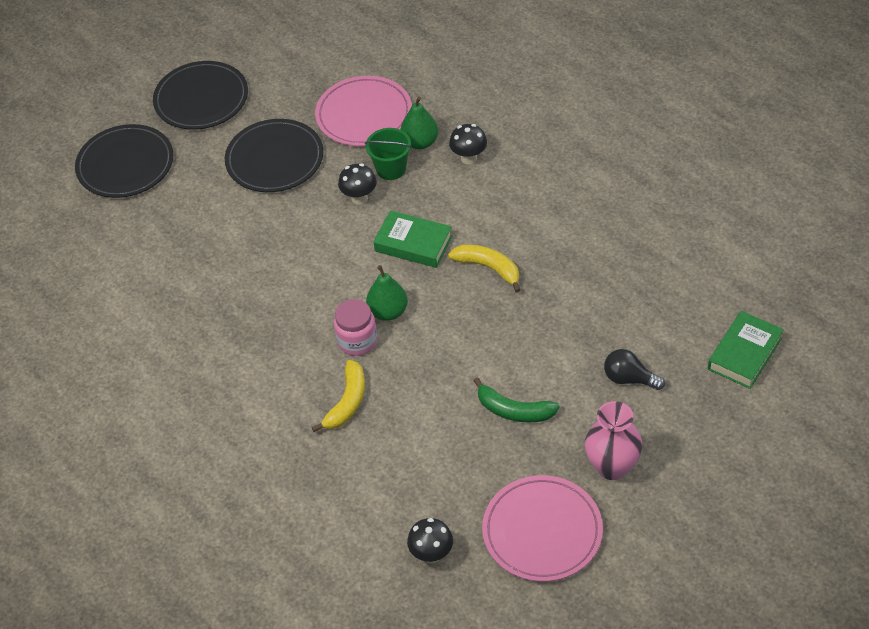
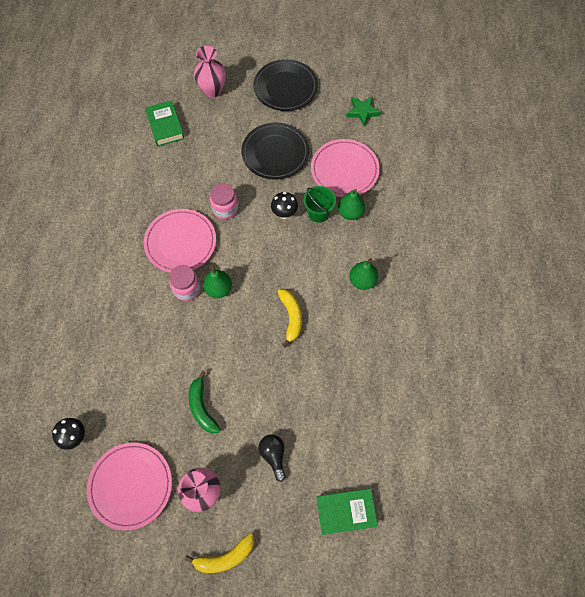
camera: 45 degrees right, 15 degrees up
(125, 165) = (212, 90): black plate -> pink vase
(292, 312) = (180, 242): none -> pink plate
(295, 246) = (225, 209): none -> pink jar
(310, 55) = (362, 112): none -> green star
(347, 402) = (142, 316): yellow banana -> yellow banana (225, 557)
(413, 243) = (276, 265): green book -> green book (165, 126)
(469, 158) = (361, 246): black mushroom -> none
(509, 182) = (362, 281): none -> green pear

